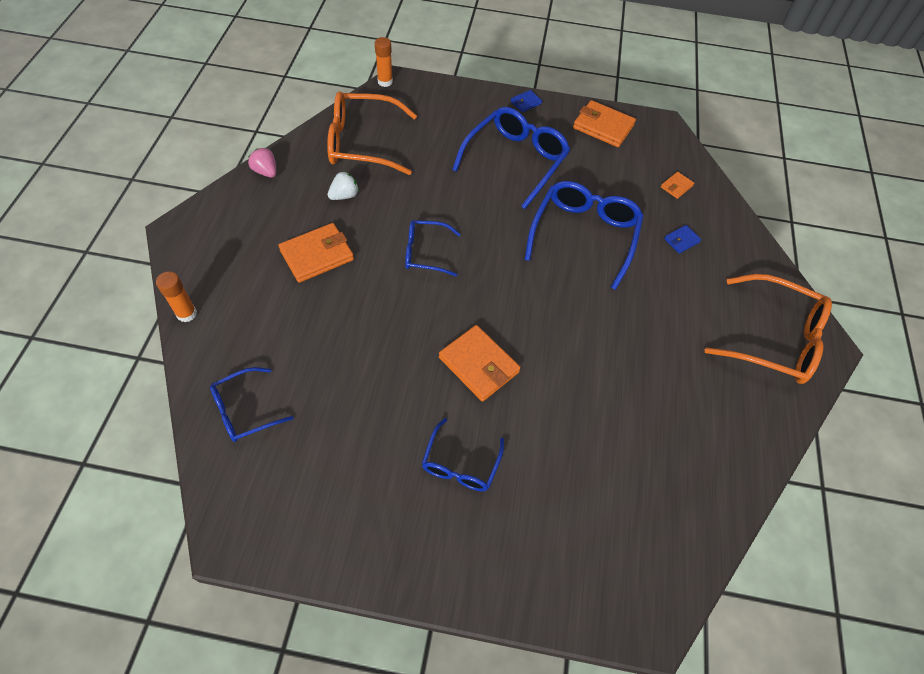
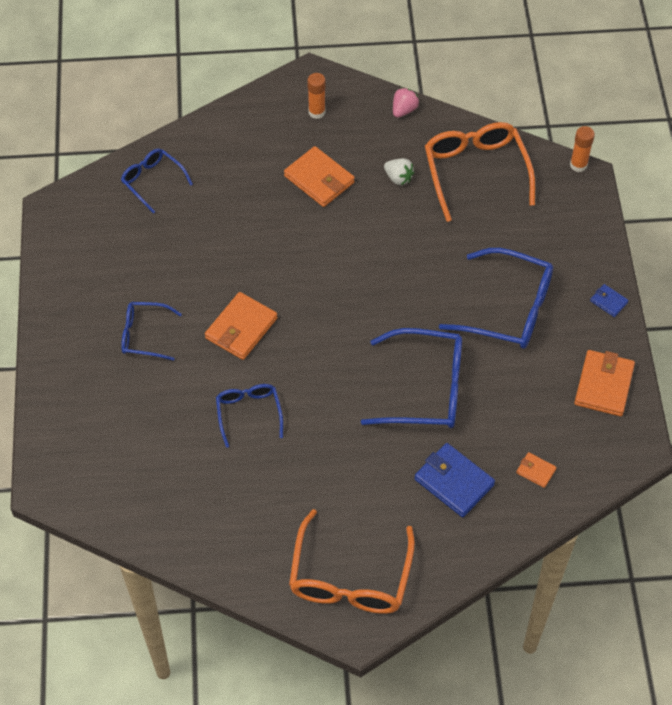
camera: 80 degrees right, 0 degrees up
(187, 314) = (228, 113): orange glue stick -> orange glue stick (317, 112)
(425, 253) = (352, 259): blue glasses -> blue glasses (249, 413)
(681, 240) = (454, 482): blue wallet -> blue wallet, size x1.98

